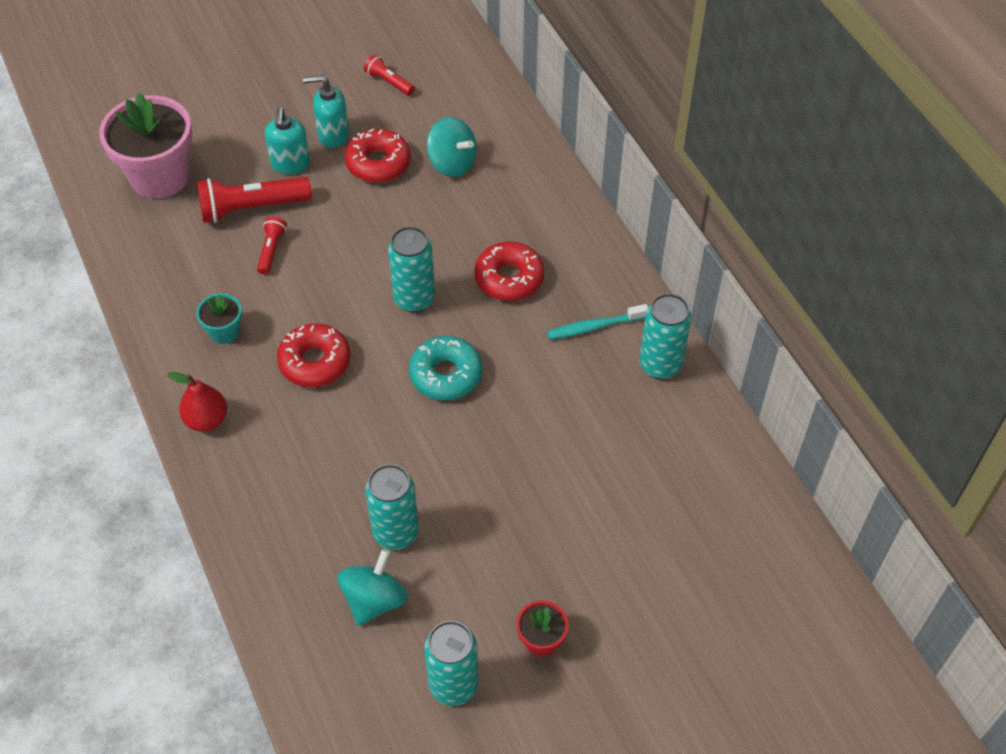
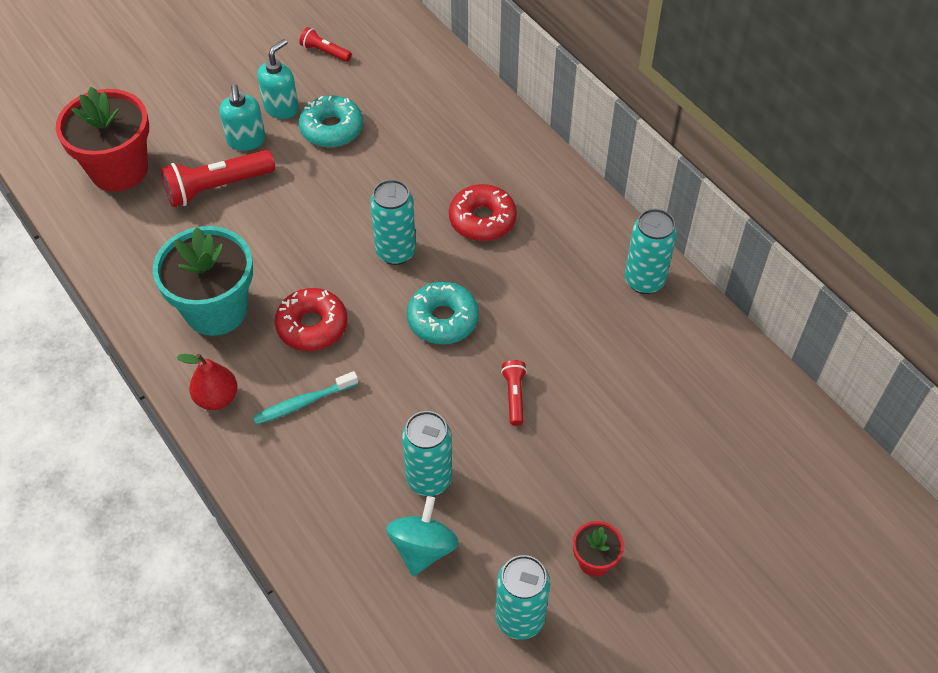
camera: 10 degrees left, 0 degrees up
(160, 177) = (119, 170): pink flower pot -> red flower pot
(224, 332) = (216, 310): turquoise flower pot -> turquoise flower pot, size x2.15
(271, 250) = (245, 225): red flashlight -> red flashlight (514, 396)
(333, 135) = (281, 108): turquoise soap dispenser -> turquoise soap dispenser turned 135 degrees clockwise
(378, 163) = (332, 129): red donut -> turquoise donut
(452, 163) = (403, 119): turquoise spinning top -> none
(594, 327) = (574, 254): turquoise toothbrush -> turquoise toothbrush (303, 403)

